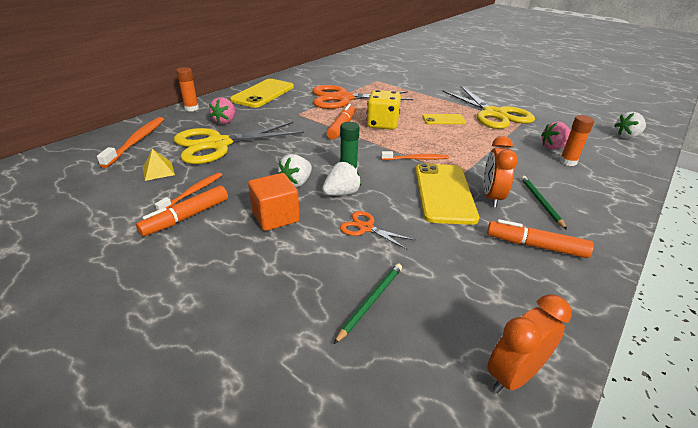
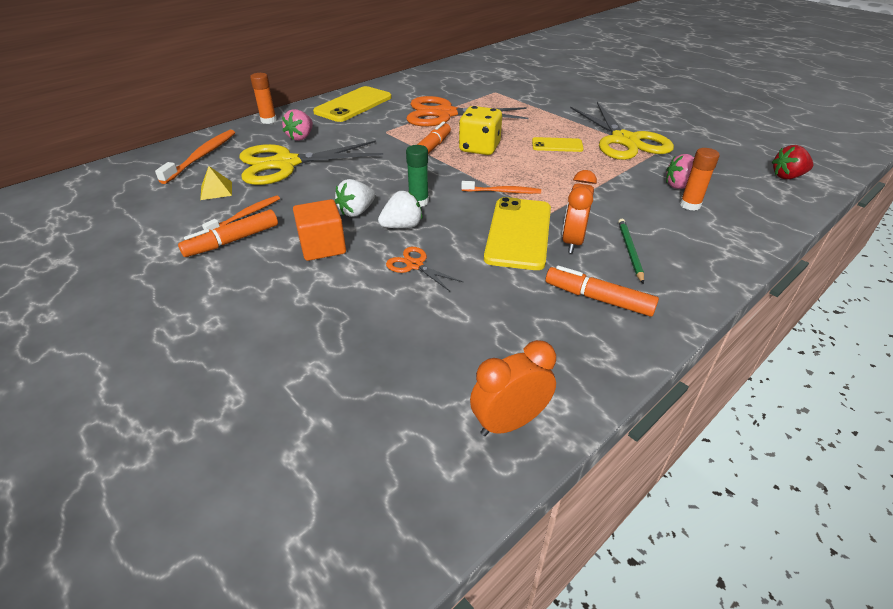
camera: 10 degrees right, 5 degrees up
(371, 301) = (391, 339): green pencil -> none
(626, 136) = (787, 176): white strawberry -> red strawberry

